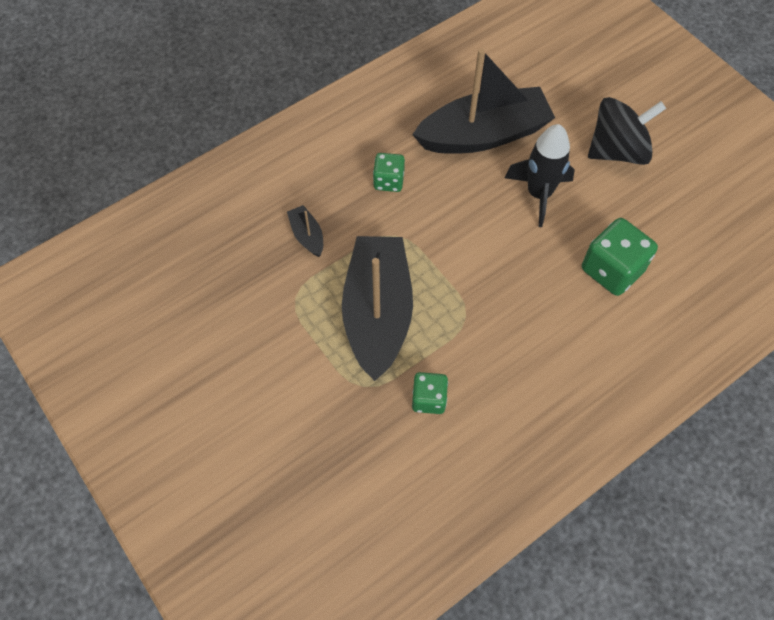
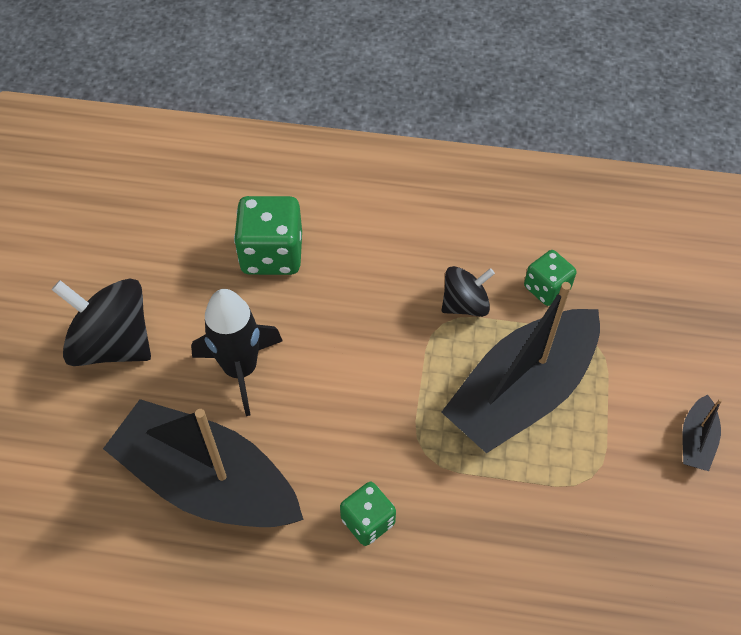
camera: 135 degrees left, 5 degrees down
(307, 235) = (519, 536): black boat -> black boat (696, 440)
(466, 341) = (465, 304): none -> black spinning top

